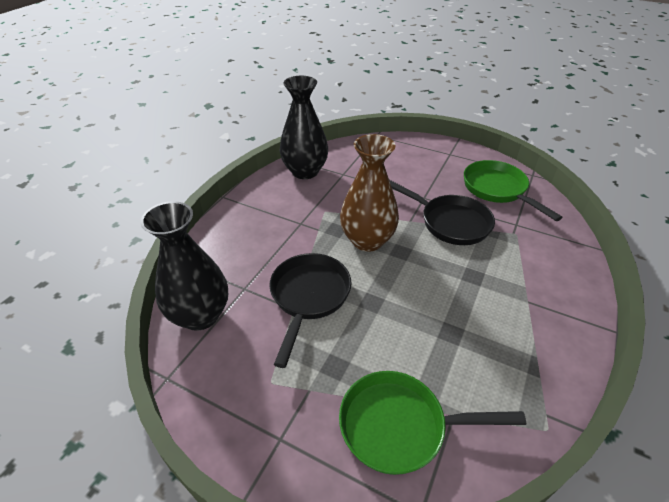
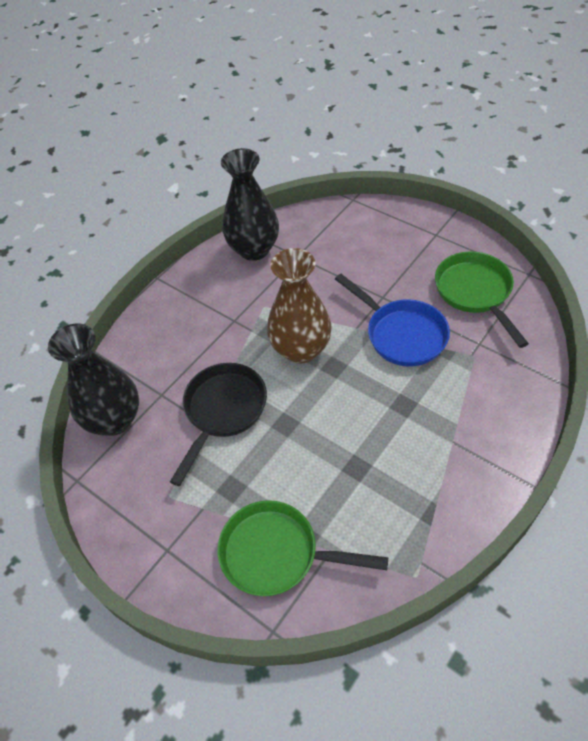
camera: 15 degrees right, 10 degrees up
(450, 222) = (401, 334): black pan -> blue pan

